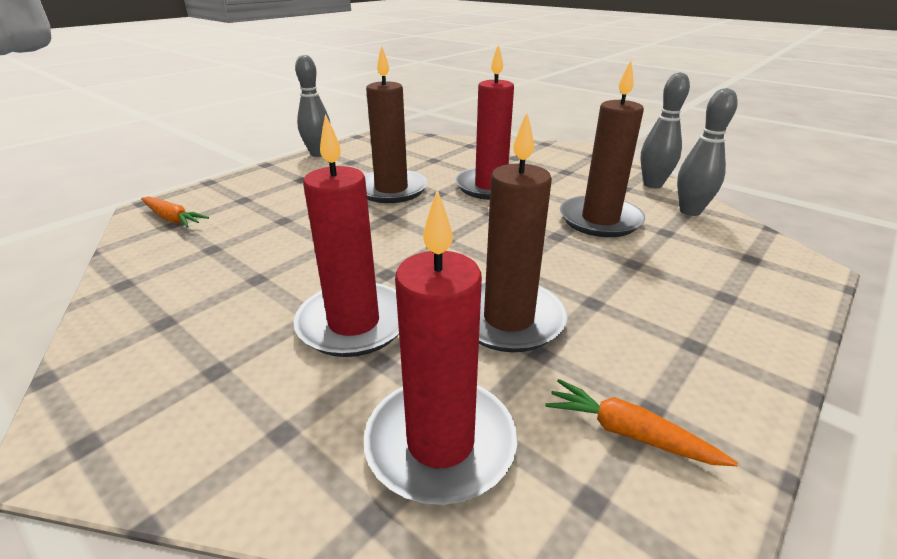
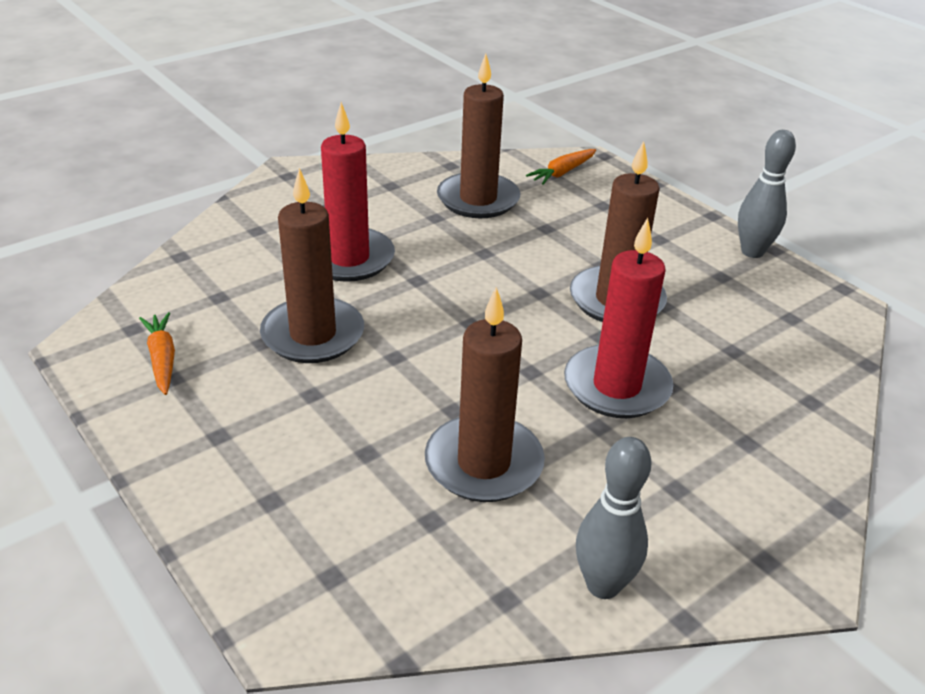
camera: 100 degrees right, 5 degrees up
(220, 257) = (478, 199): none -> brown candle
(440, 443) = (209, 282): red candle -> none
(628, 433) = (162, 359): orange carrot -> orange carrot turned 60 degrees counterclockwise
(690, 211) = (486, 583): grey bowling pin -> none

